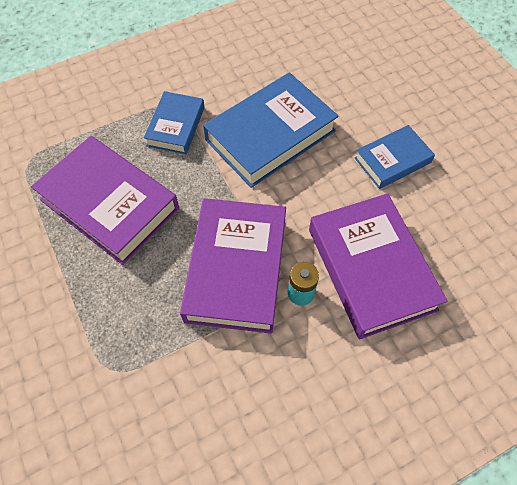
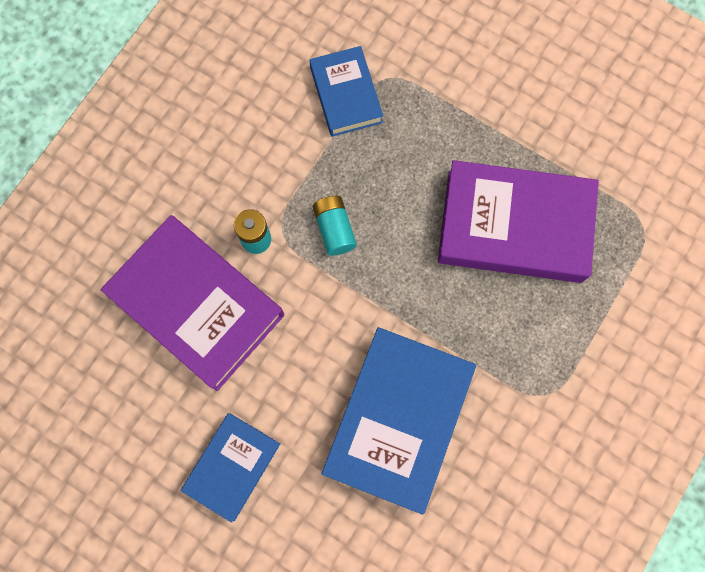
camera: 150 degrees right, 15 degrees up
(176, 126) = (518, 367): blue book -> blue book (346, 95)
(236, 269) = (334, 229): purple book -> turquoise battery

